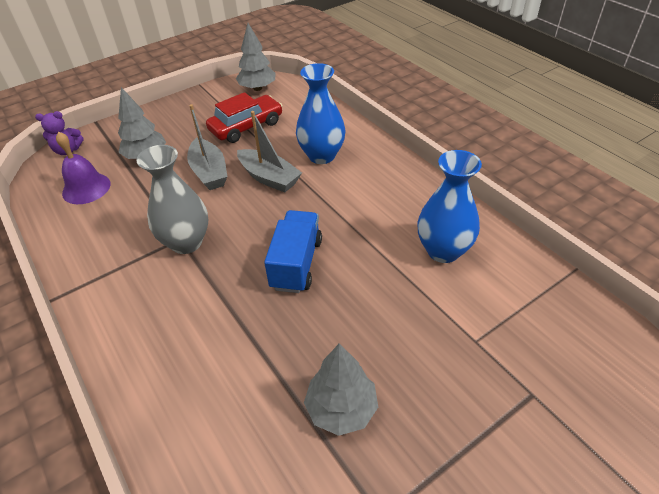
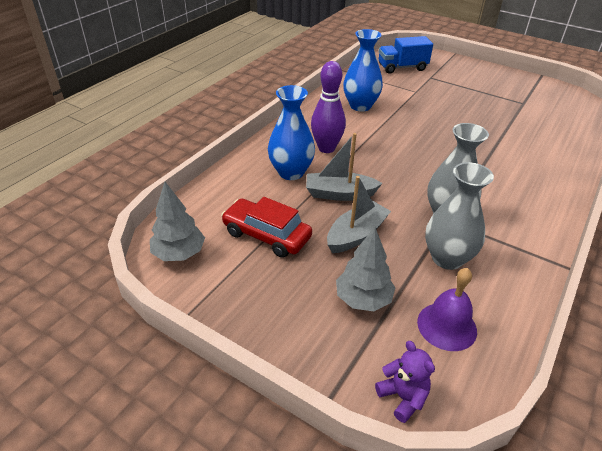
camera: 115 degrees left, 5 degrees down
(138, 217) = (447, 258): none -> grey vase
(269, 178) = (339, 194): grey boat -> grey boat turned 105 degrees counterclockwise
(296, 264) = (418, 155): blue truck -> blue truck (402, 67)
(341, 409) = (492, 120): grey tree -> none
(352, 190) = (326, 148): none -> purple bowling pin

